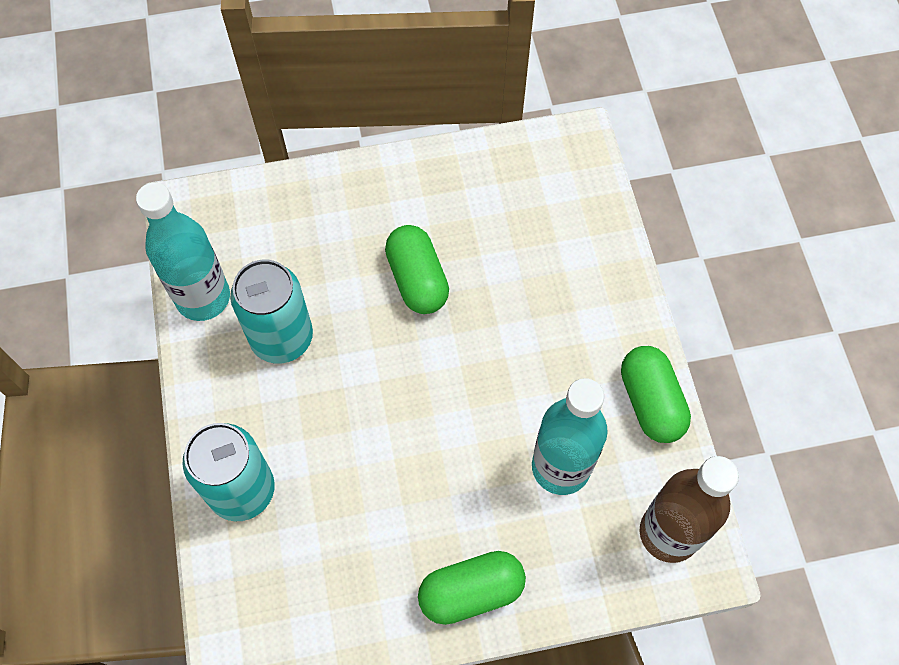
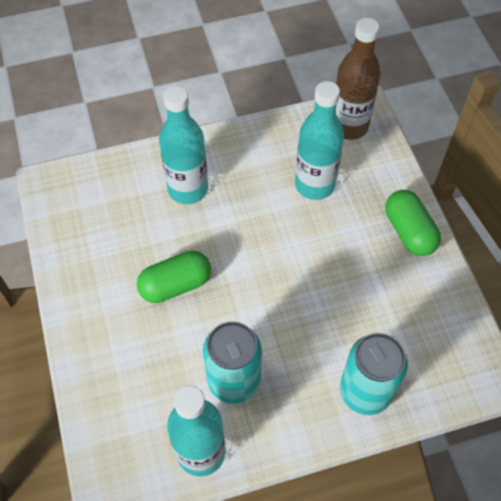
camera: 95 degrees left, 5 degrees down
(561, 299) = (188, 189): none -> turquoise bottle
(650, 402) = (262, 136): green capsule -> none

